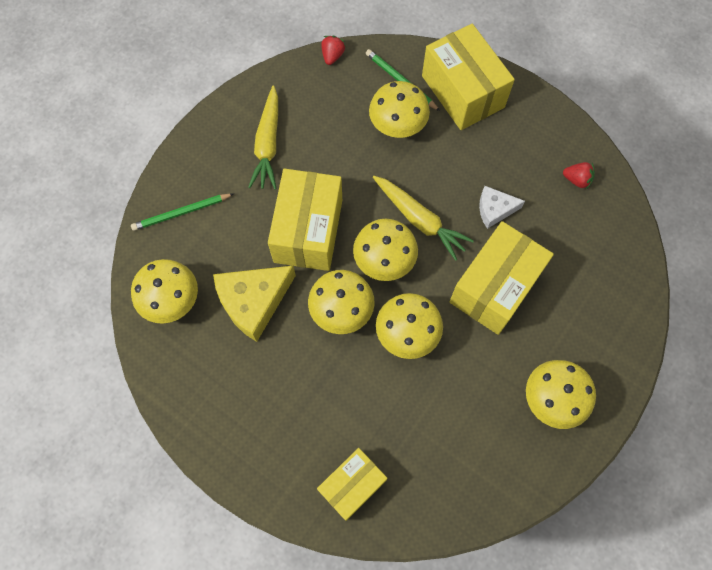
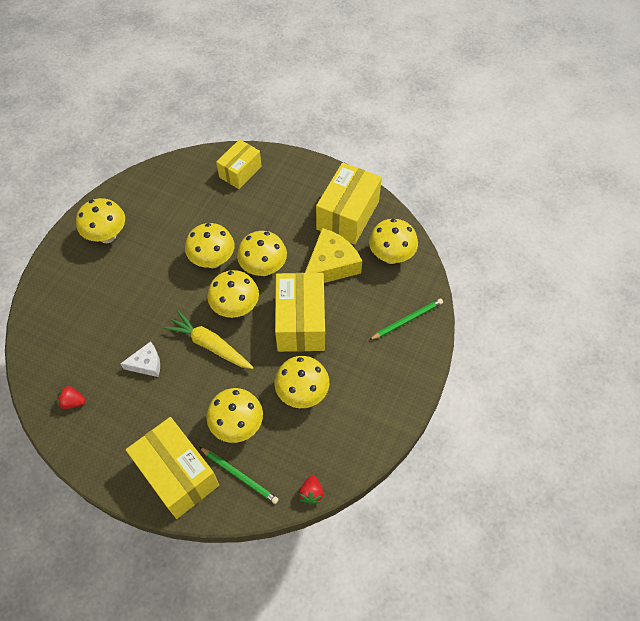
camera: 170 degrees right, 10 degrees down
(268, 144) = (352, 390): yellow carrot -> none
(322, 149) = (302, 393): none -> yellow mushroom
(495, 287) = (147, 303): yellow box -> yellow box (347, 215)

